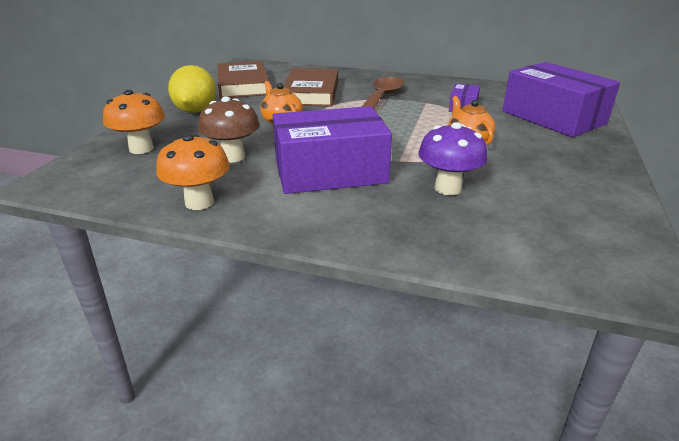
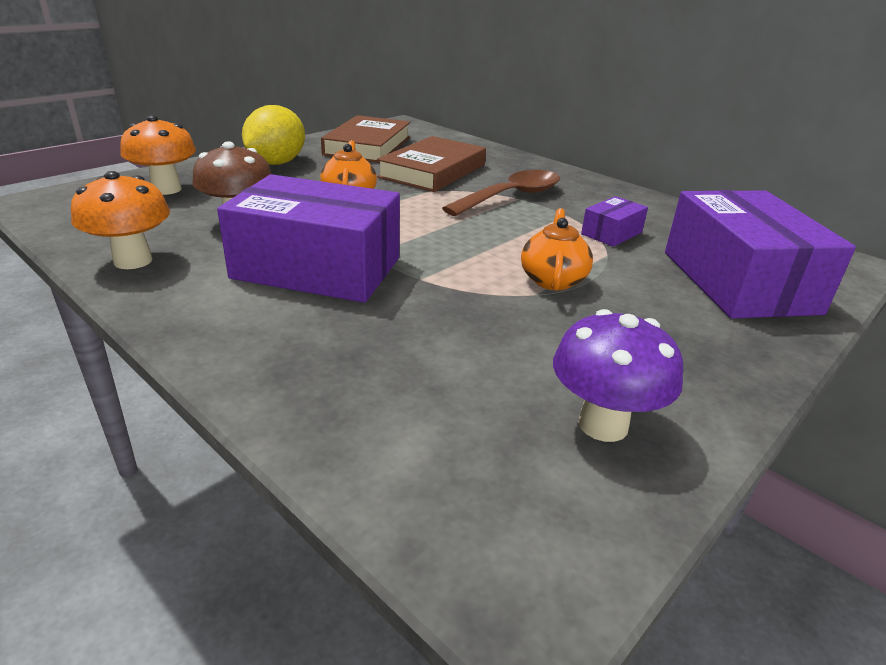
camera: 25 degrees right, 0 degrees up
(448, 188) = (432, 333): purple mushroom -> purple mushroom (603, 424)

